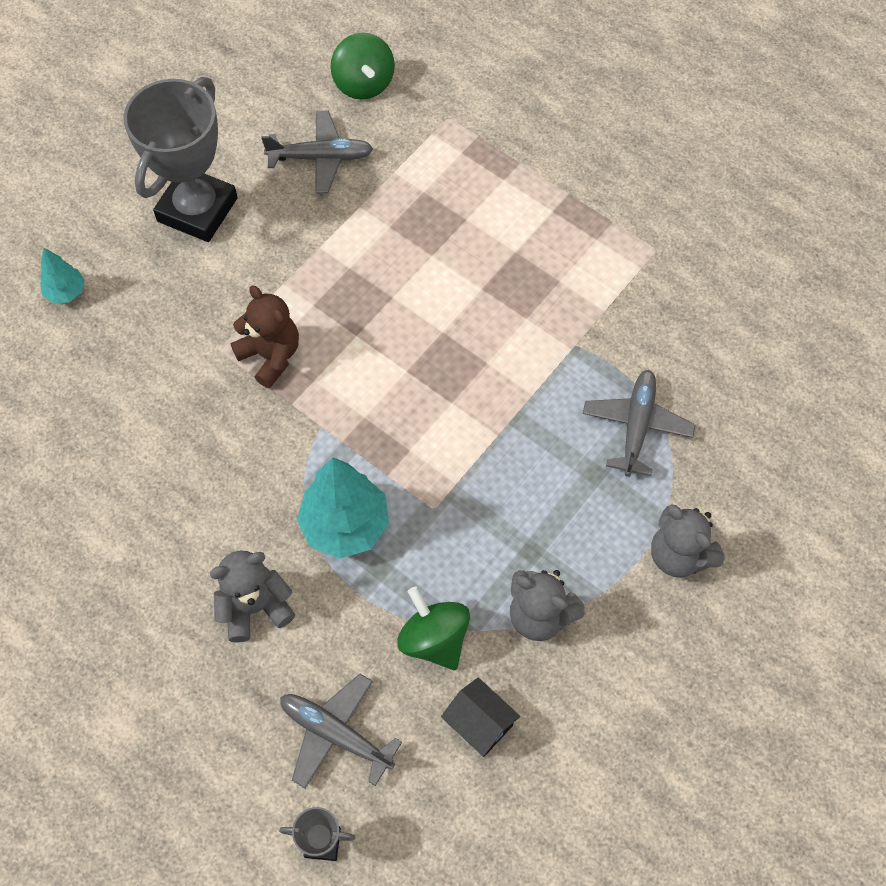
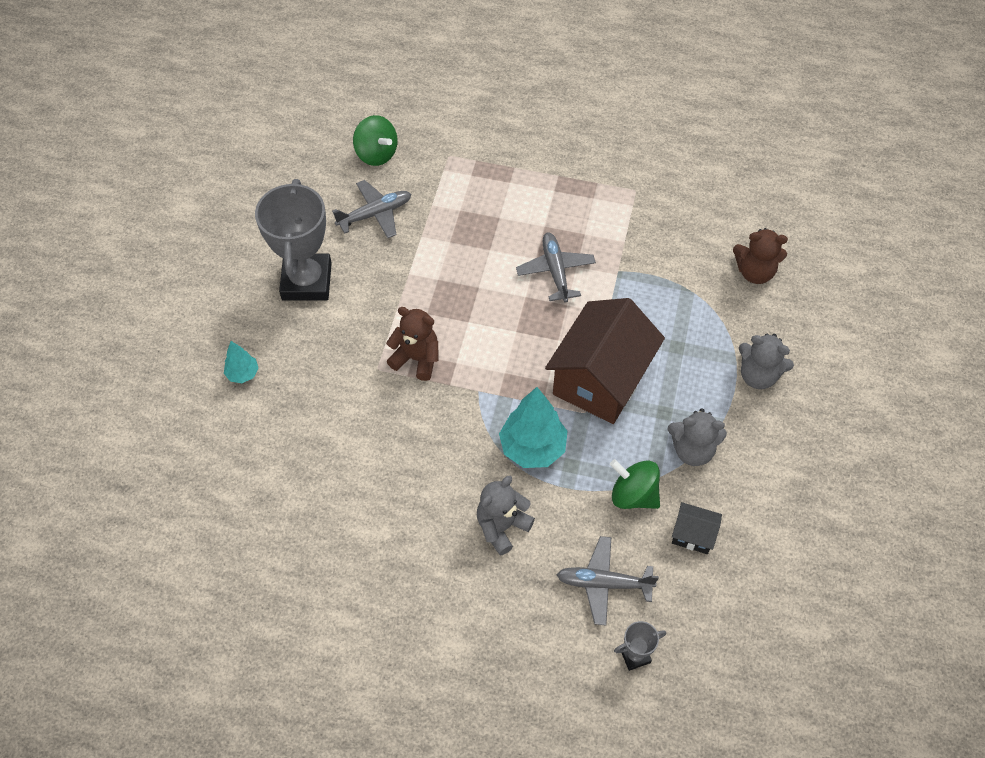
camera: 25 degrees left, 5 degrees down
(476, 475) = (601, 379): none -> brown house
(636, 426) = (686, 306): grey plane -> grey plane (555, 271)
(751, 417) = (755, 272): none -> brown teddy bear

